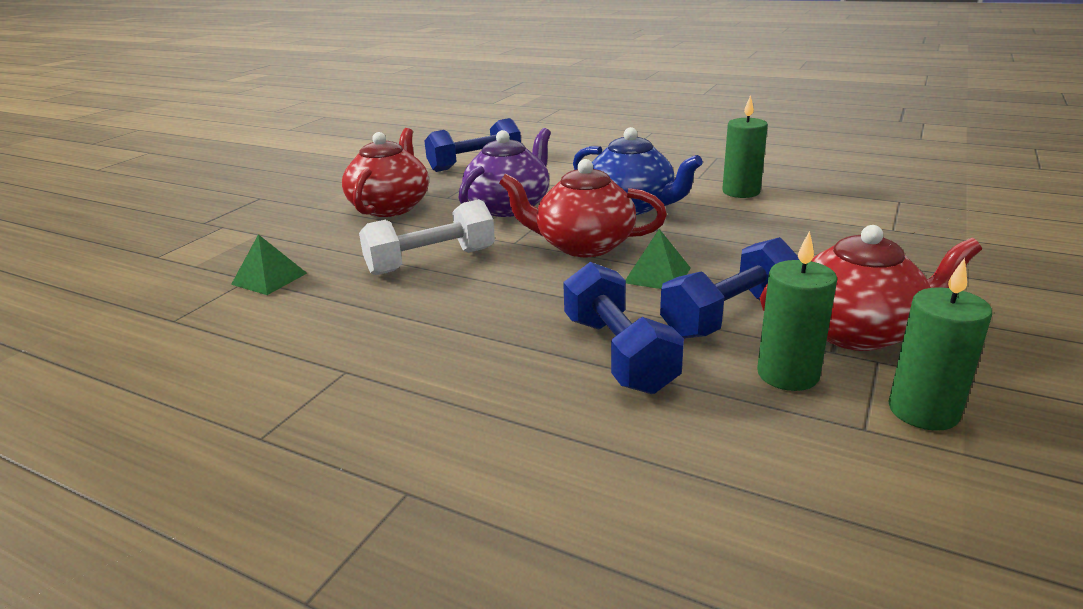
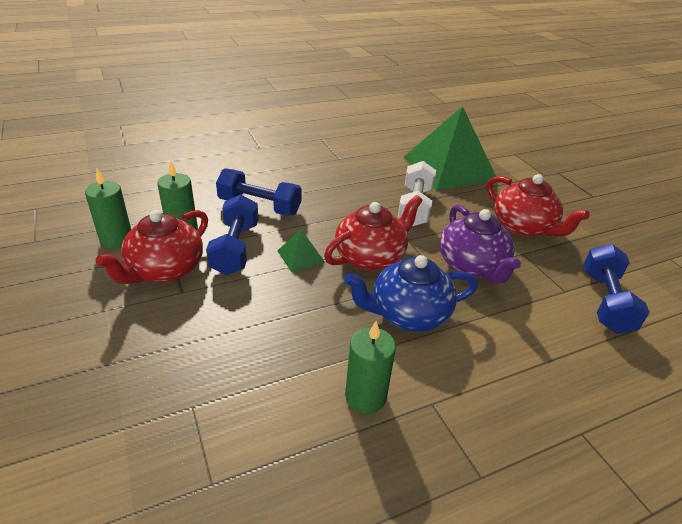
camera: 125 degrees right, 10 degrees up
(269, 278) = (449, 168): green pyramid -> green pyramid, size x2.48

